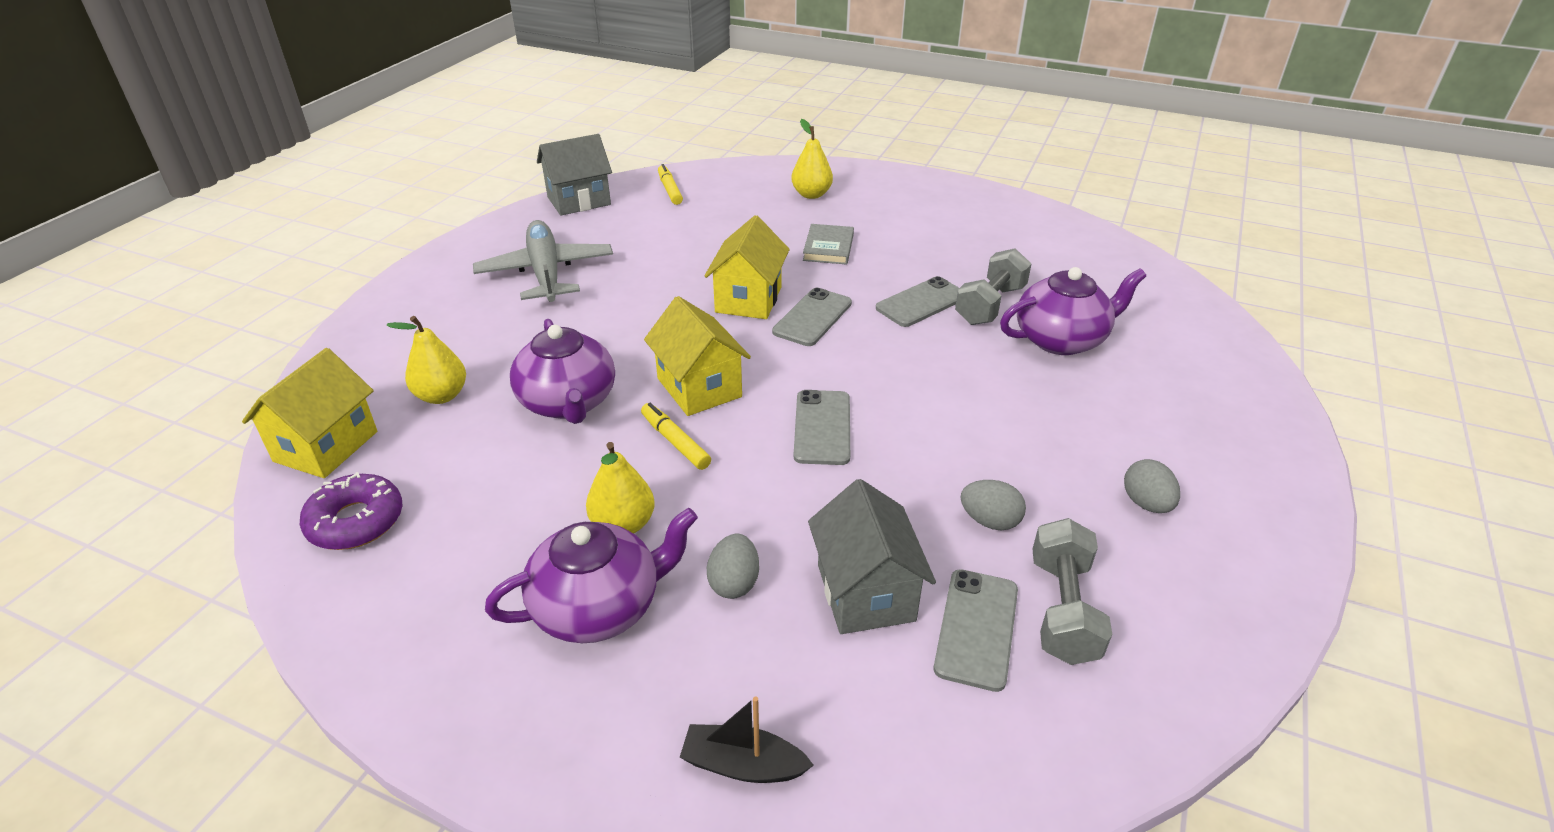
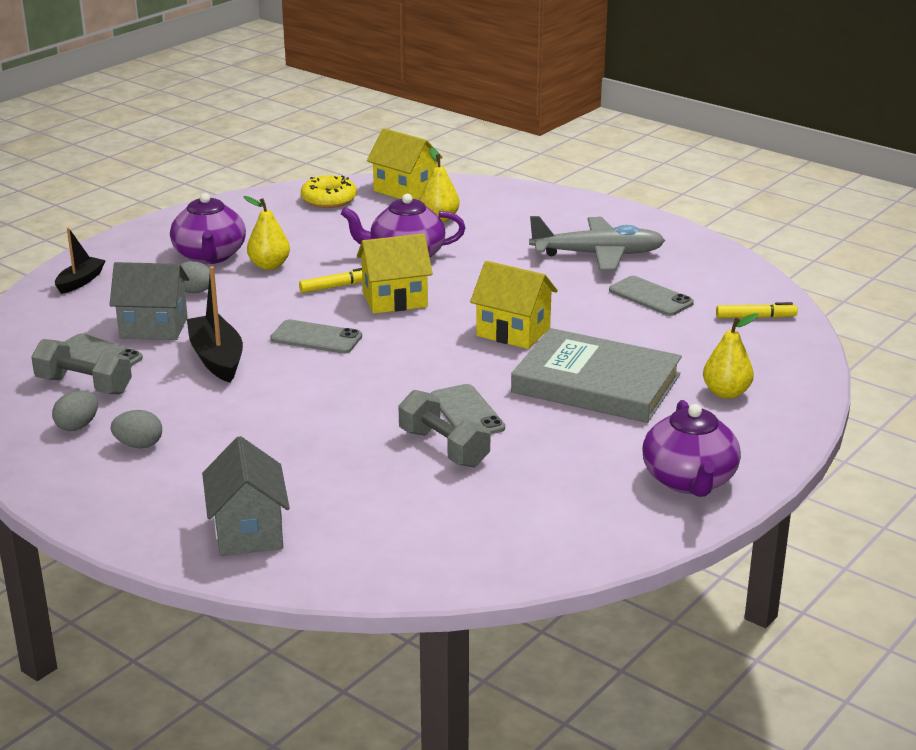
camera: 105 degrees right, 10 degrees down
(356, 521) = (329, 199): purple donut -> yellow donut
(579, 201) = (739, 273): grey house -> grey house (248, 532)
(812, 317) = (468, 356): grey phone -> grey phone (650, 297)
(828, 247) = (596, 383): grey book -> grey book, size x2.18
(916, 498) = (217, 358): none -> black boat
(989, 521) = (174, 380): grey egg -> grey egg (77, 426)
(1061, 339) = (364, 471): purple teapot -> purple teapot (689, 480)

